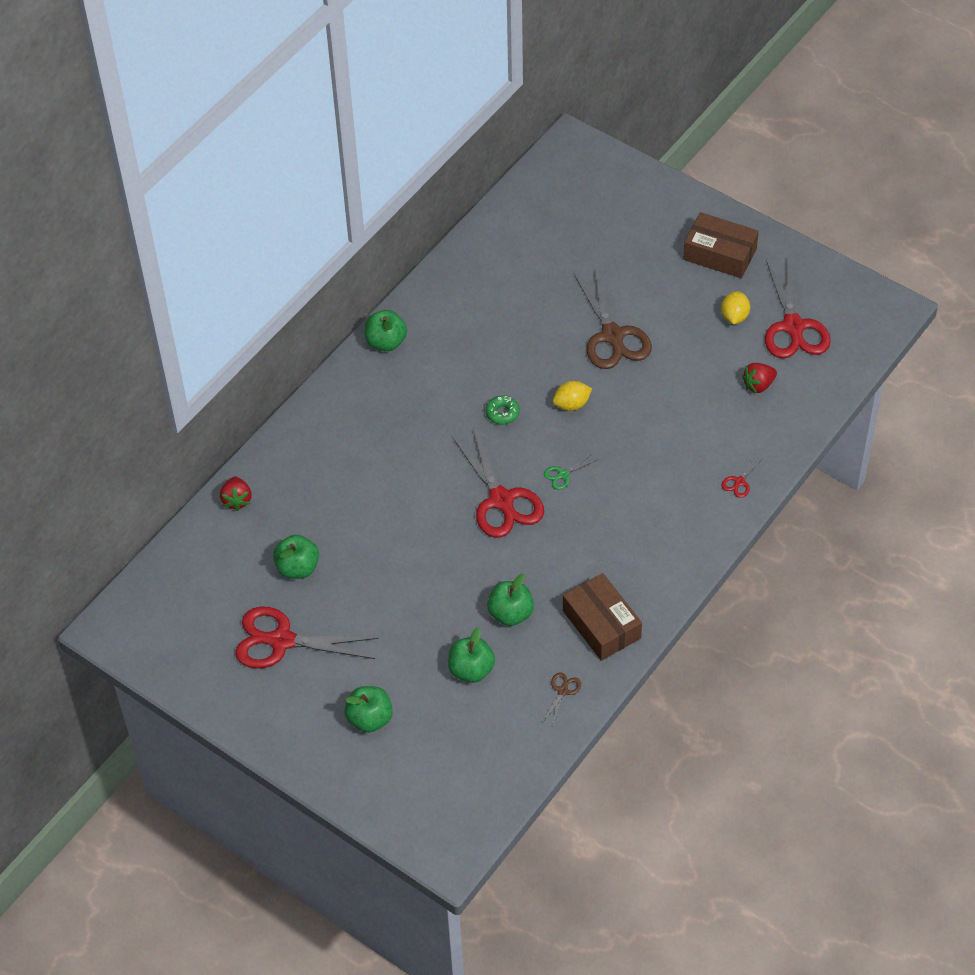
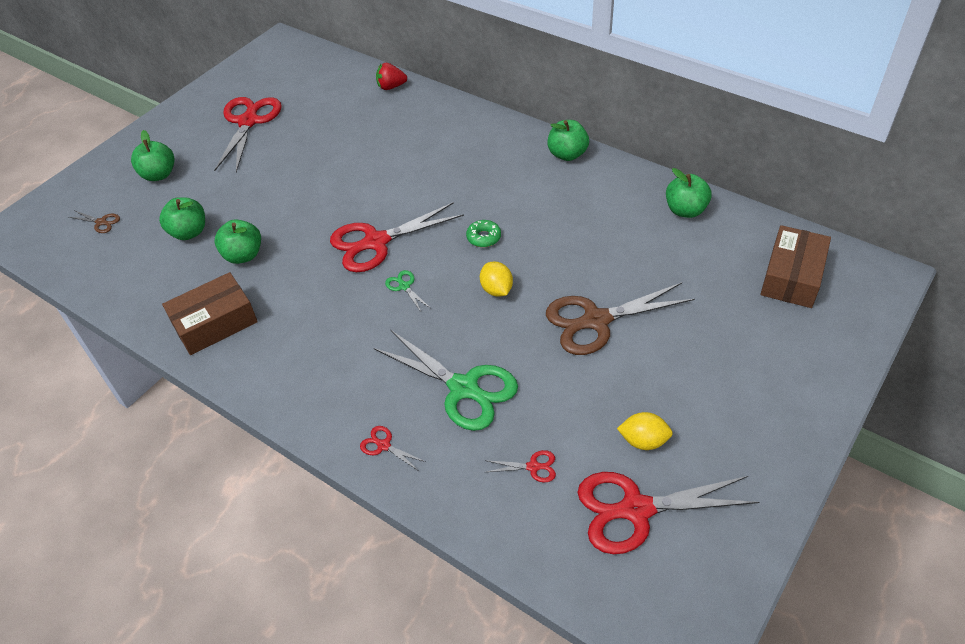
camera: 90 degrees right, 5 degrees down
(297, 568) = (318, 124): green apple -> green apple (685, 210)
(562, 691) = (147, 296): brown scissors -> brown scissors (101, 222)
(683, 429) = (463, 388): none -> green scissors
(719, 254) = (747, 424): brown box -> brown box (792, 276)
(758, 385) = (533, 467): red strawberry -> red scissors

